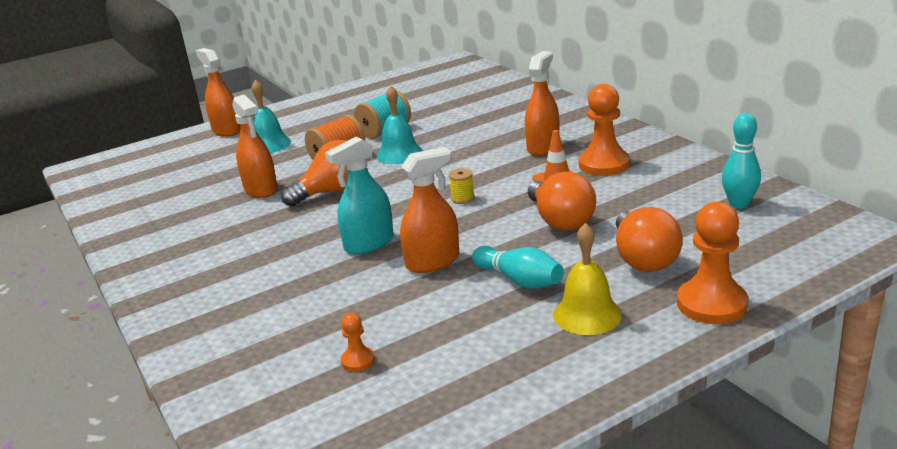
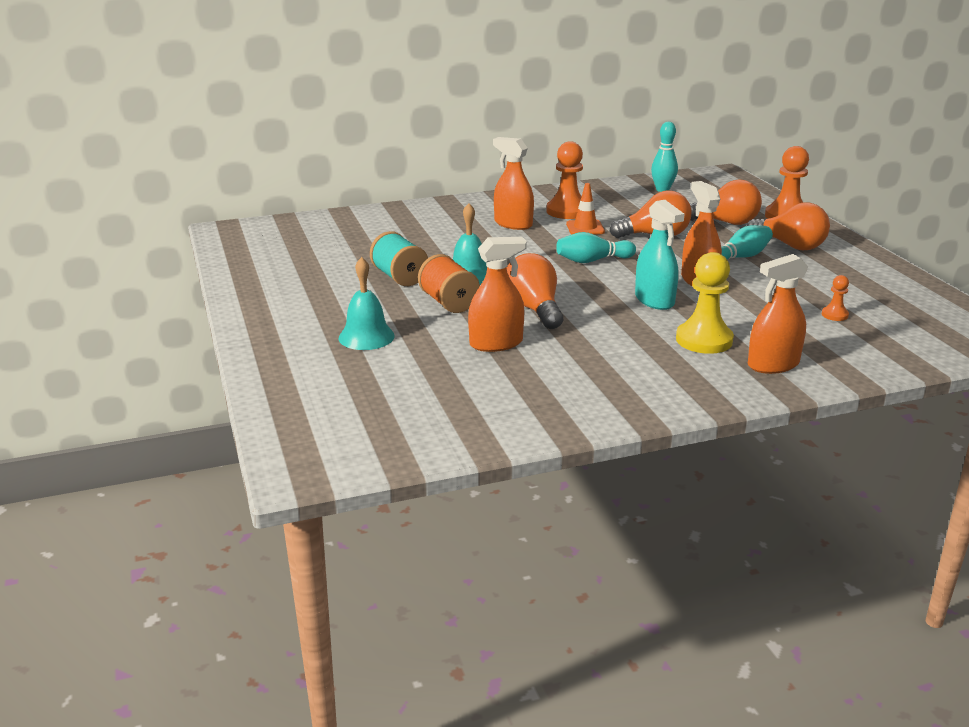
camera: 80 degrees left, 0 degrees up
(226, 130) = (282, 362): orange spray bottle -> orange spray bottle (773, 364)
(276, 280) = (704, 340): none -> yellow pawn
(462, 198) = (592, 260): yellow spool -> turquoise bowling pin
(587, 314) = (790, 246): yellow bell -> orange light bulb

